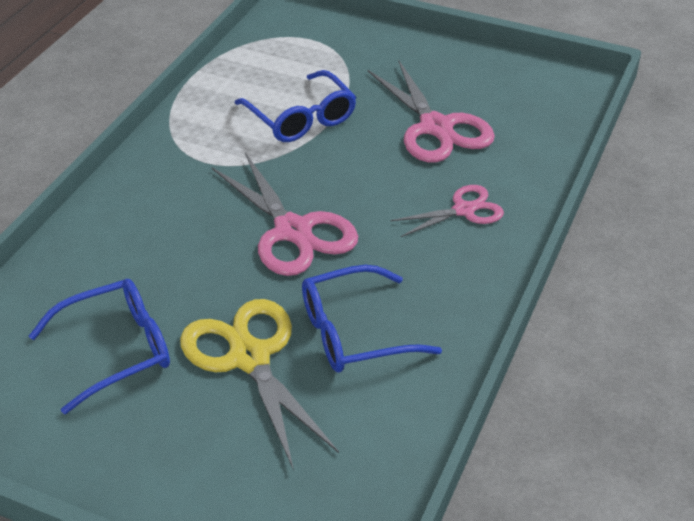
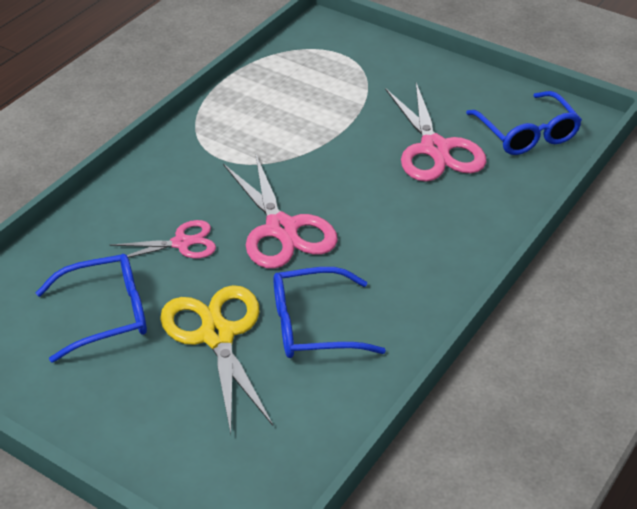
camera: 10 degrees right, 0 degrees up
(301, 118) = (314, 127): blue glasses -> blue glasses (527, 134)
(464, 210) = (440, 228): pink scissors -> pink scissors (182, 243)

